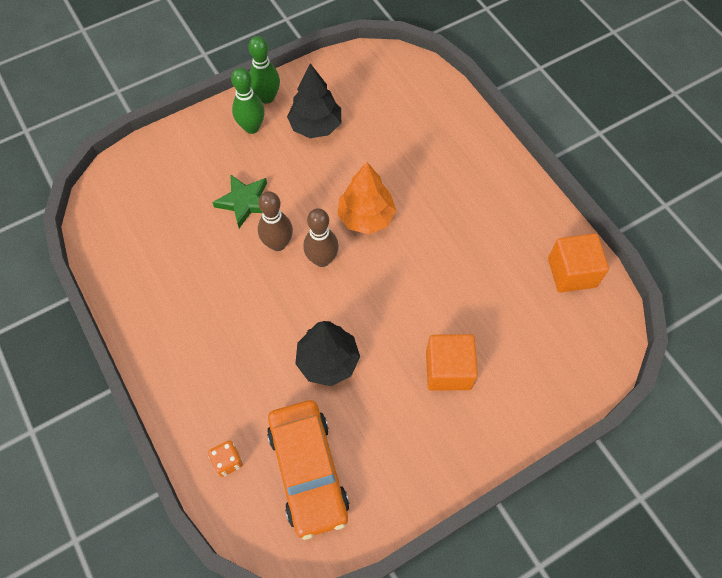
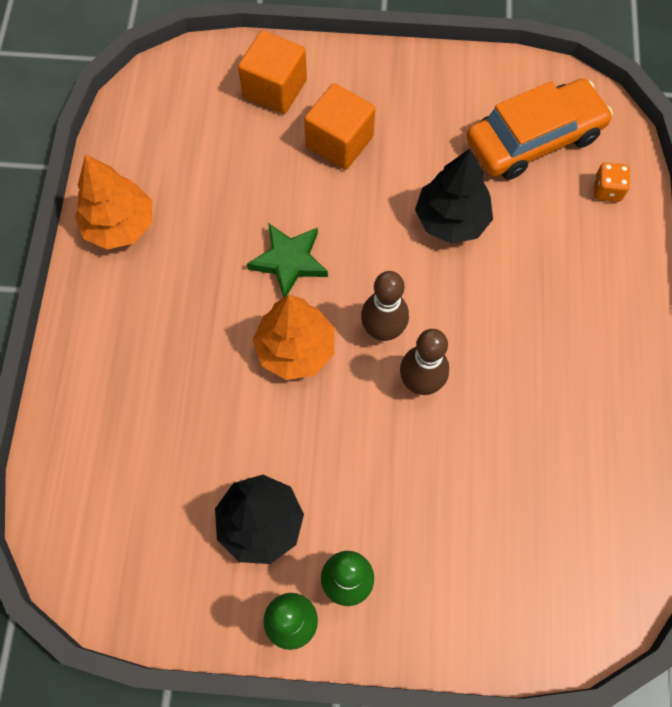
camera: 145 degrees left, 5 degrees up
(244, 202) = (426, 466): green star -> green star (289, 261)
(308, 470) = (534, 139): orange car -> orange car turned 45 degrees clockwise
(533, 221) = (120, 225): none -> orange tree
(571, 272) = (137, 152): orange cube -> orange cube (275, 89)

